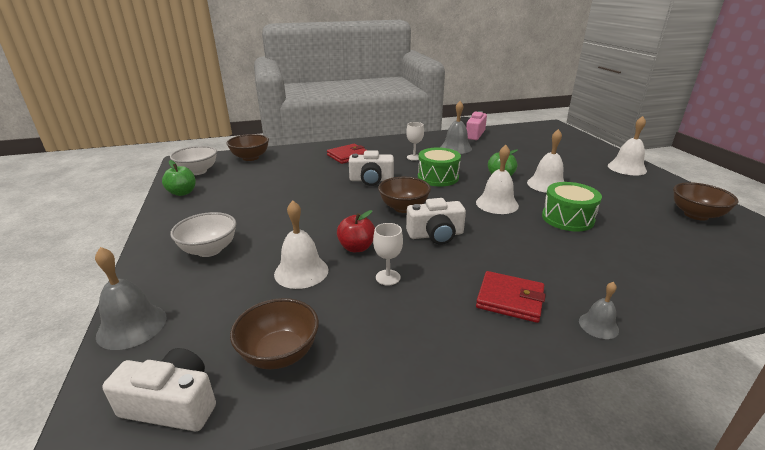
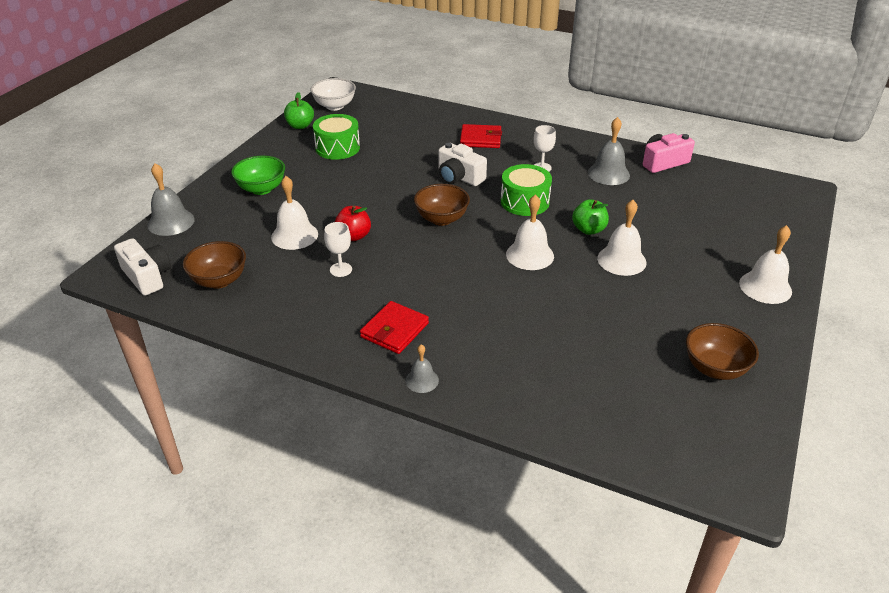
camera: 40 degrees right, 10 degrees up
(209, 250) = (261, 189): white bowl -> green bowl
(250, 158) = (393, 106): brown bowl -> none
(435, 235) = (426, 256): white camera -> none
(510, 299) = (394, 330): red wallet -> red wallet turned 60 degrees clockwise
(567, 218) = (568, 301): green drum -> green drum (337, 148)

